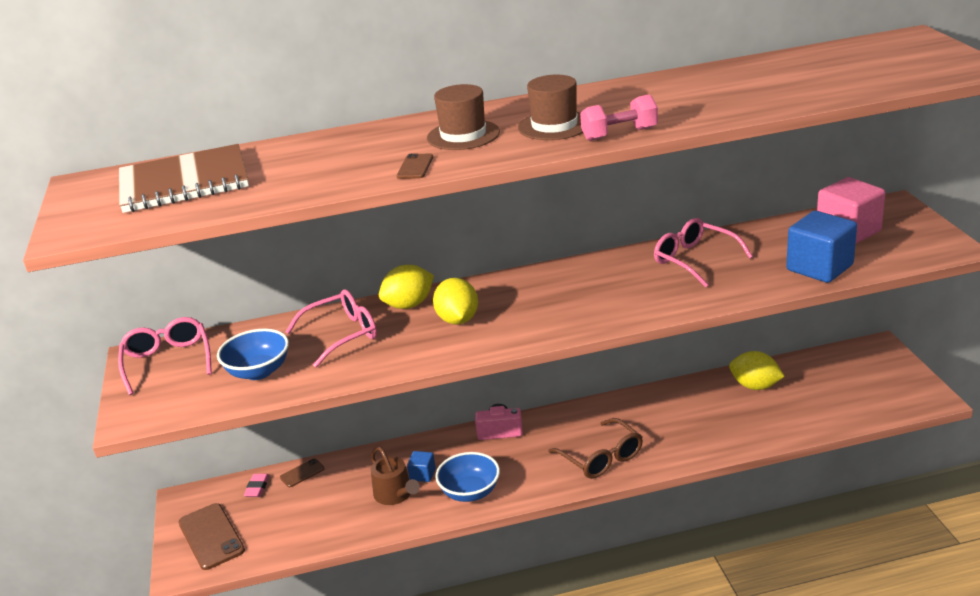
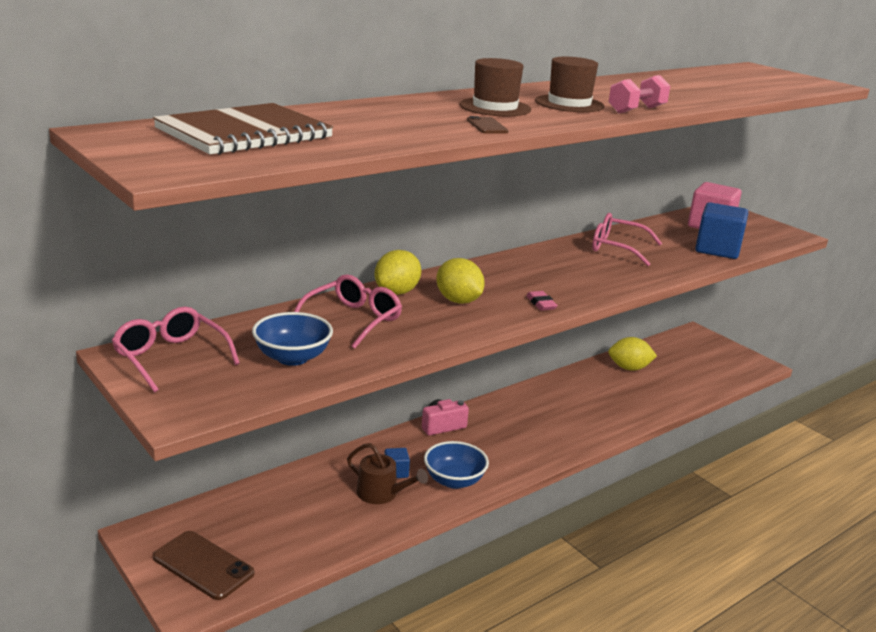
camera: 30 degrees left, 5 degrees down
(257, 488) = (224, 509): pink eraser -> pink eraser (541, 304)
(302, 473) = (266, 488): brown phone -> none
(601, 458) = (550, 436): brown glasses -> none

